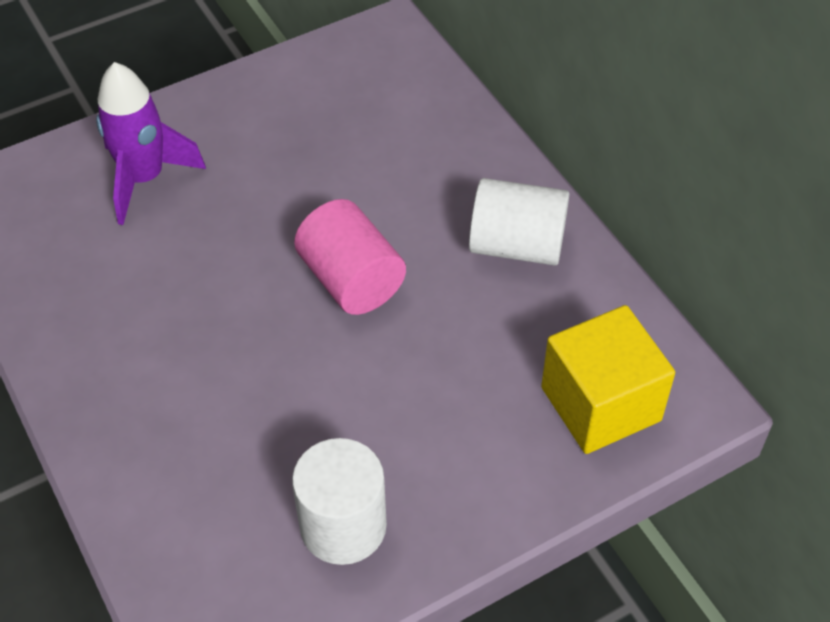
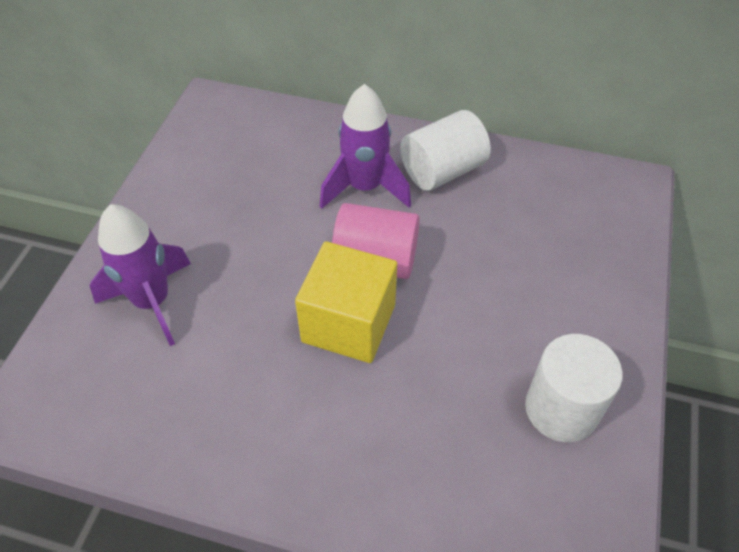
camera: 45 degrees left, 0 degrees up
(424, 208) = (365, 188): none -> purple rocket
(600, 404) = (593, 221): yellow cube -> yellow cube (348, 323)

